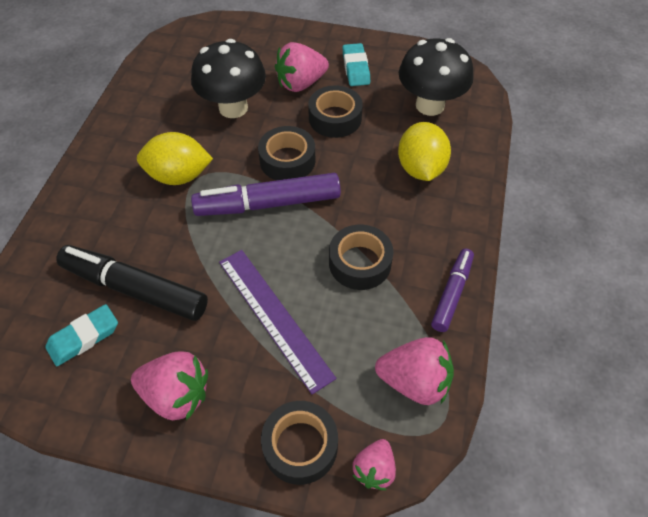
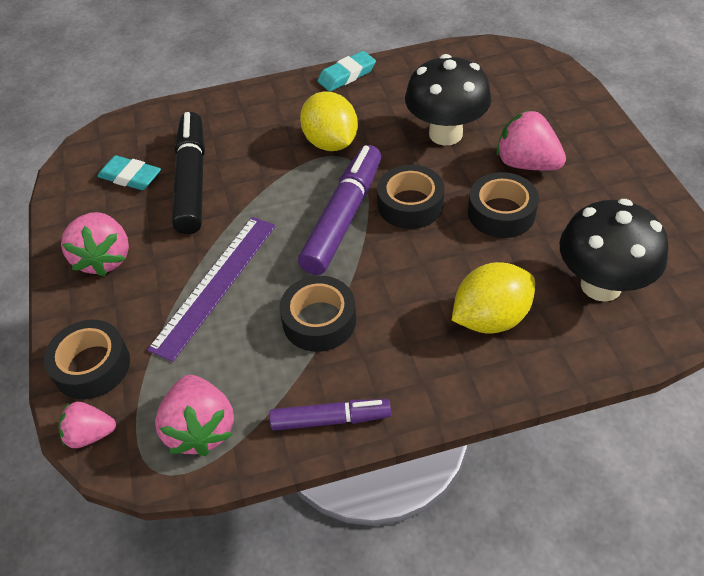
camera: 65 degrees right, 5 degrees down
(268, 204) = (343, 217): purple marker -> purple marker turned 60 degrees clockwise
(356, 68) = (595, 195): turquoise eraser -> turquoise eraser (347, 75)

